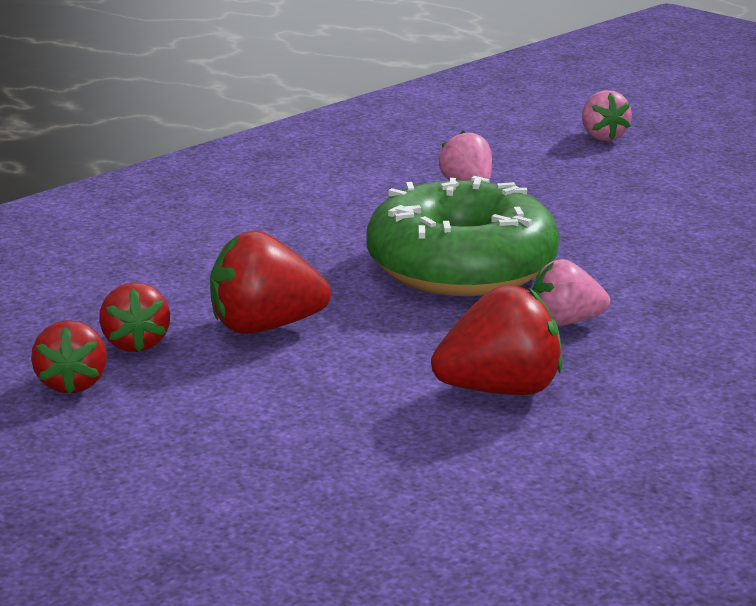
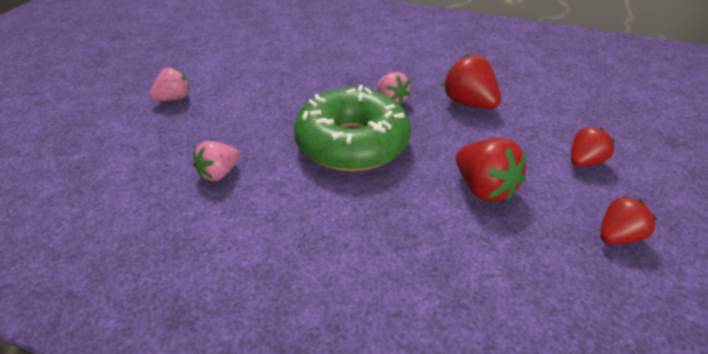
camera: 115 degrees left, 15 degrees up
(136, 343) = (553, 233): red strawberry -> red strawberry (584, 162)
(602, 137) = (98, 139): pink strawberry -> pink strawberry (173, 98)

